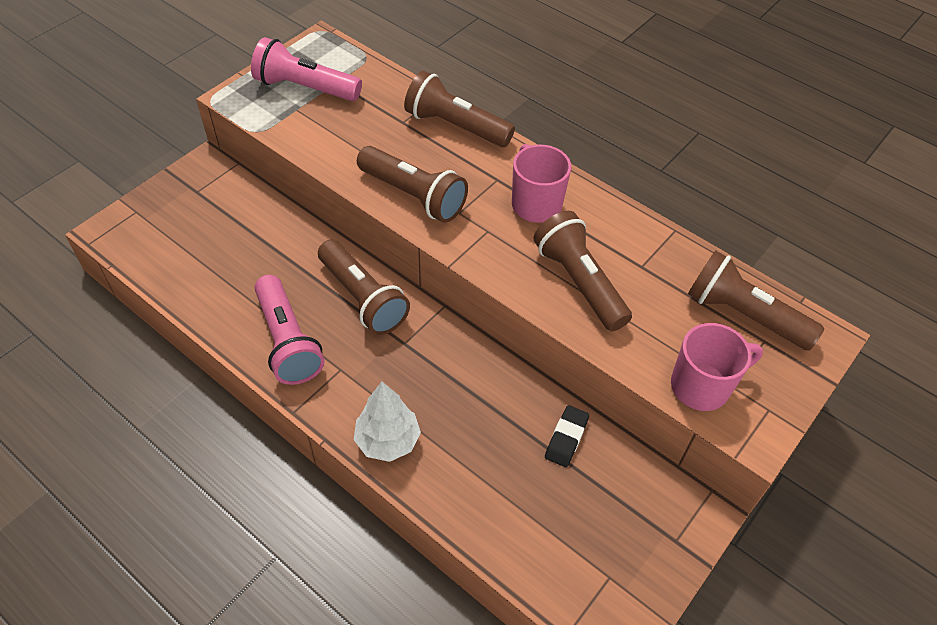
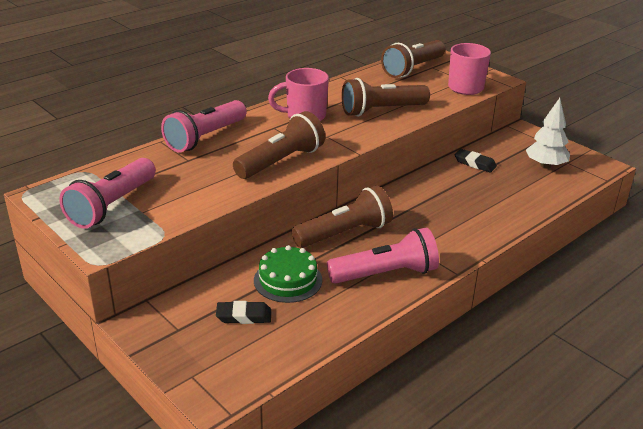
camera: 80 degrees left, 20 degrees down
(214, 233) = (244, 316): none -> black eraser
(272, 258) = (288, 280): none -> green cake
(387, 441) = (481, 231): white tree -> white tree (545, 165)
(455, 126) = (205, 138): brown flashlight -> pink flashlight

